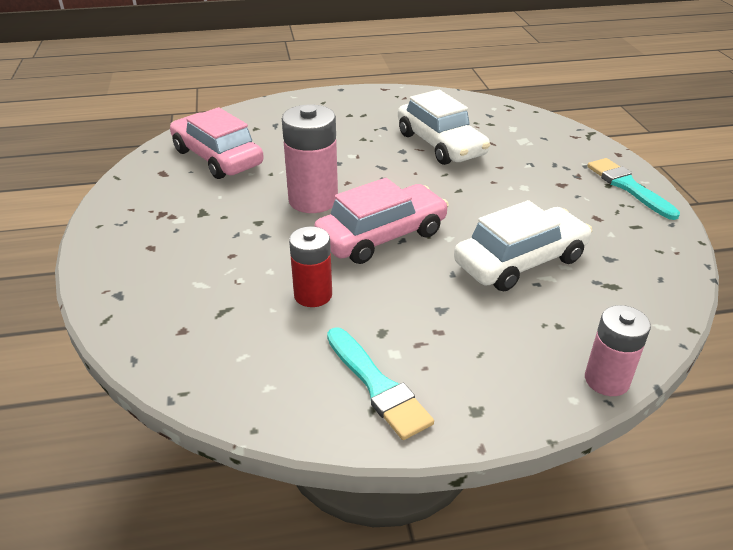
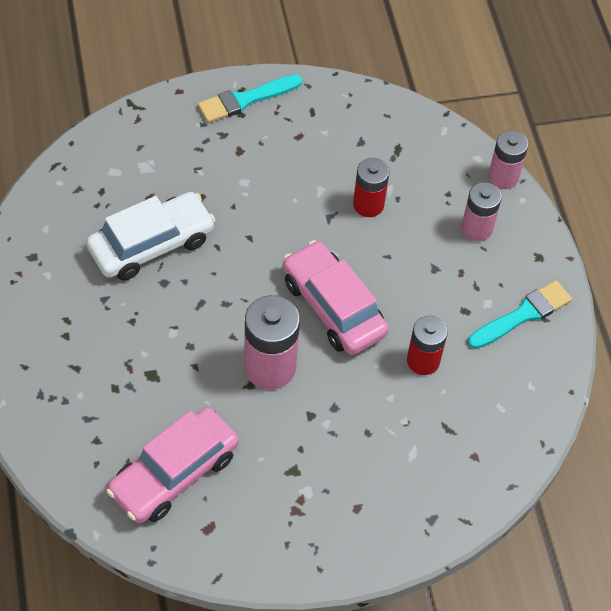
camera: 95 degrees left, 20 degrees up
(509, 348) = (476, 228): none -> pink battery
(520, 261) = (368, 204): white car -> red battery

